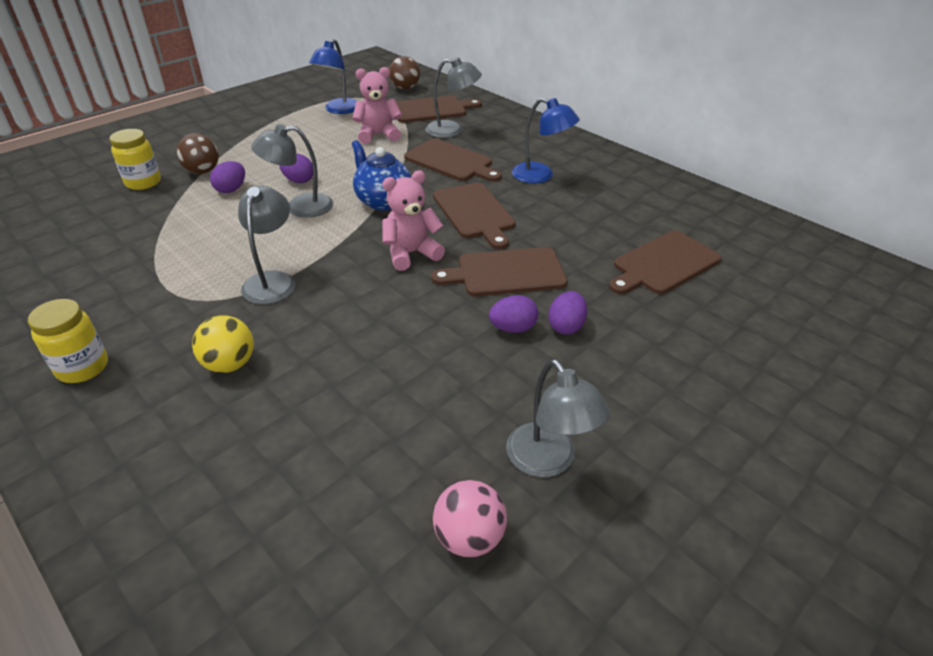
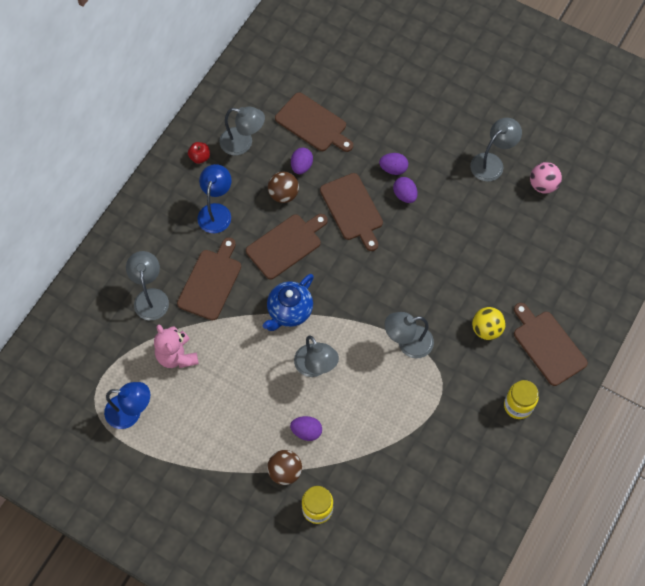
camera: 105 degrees left, 25 degrees up
(298, 180) = (277, 386): purple egg -> purple egg (301, 166)
(405, 88) = (59, 369): brown ball -> brown ball (283, 194)
(411, 253) = (350, 270): pink teddy bear -> none
(432, 109) = (108, 327): brown cutting board -> brown cutting board (547, 345)
(620, 175) = (200, 157): none -> red apple
(637, 205) = (243, 143): none -> grey lamp

